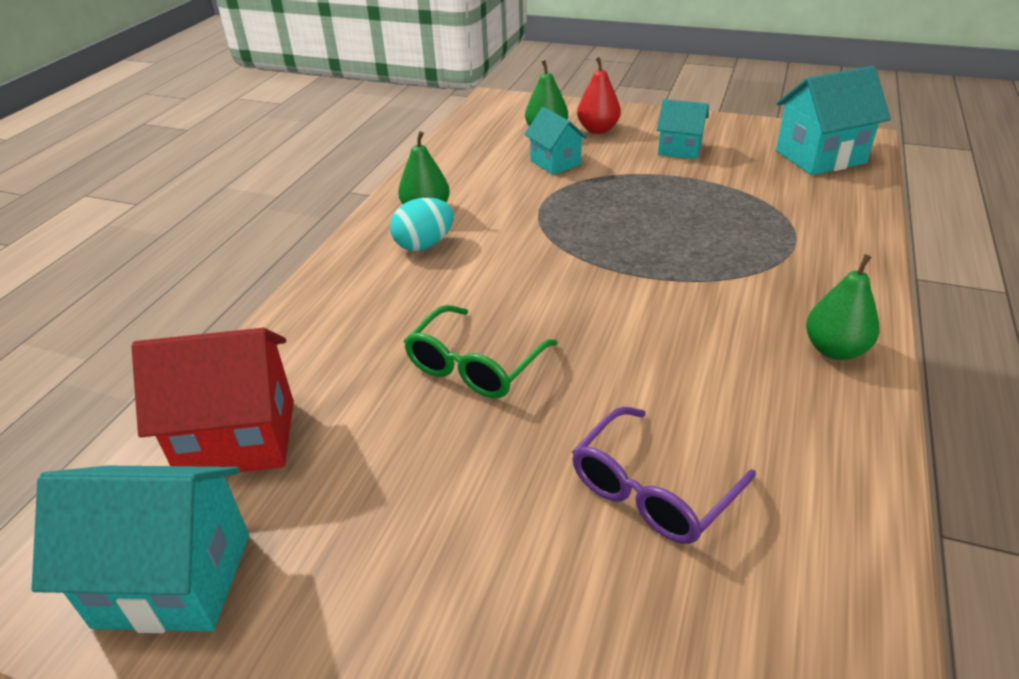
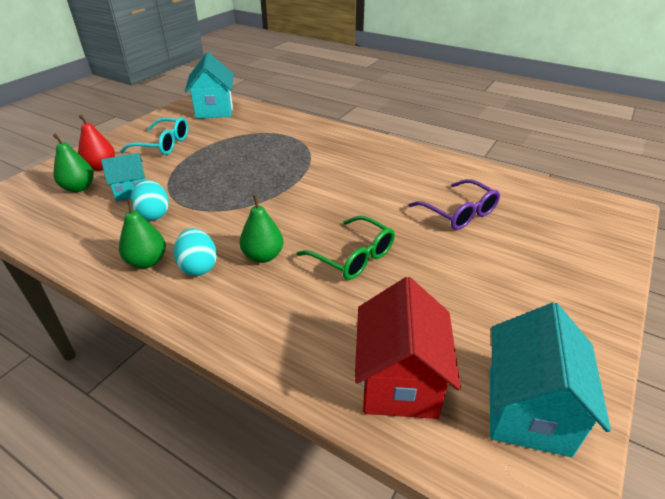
camera: 80 degrees left, 0 degrees up
(515, 189) = (153, 214): none -> turquoise egg
(679, 150) = (163, 144): turquoise house -> turquoise glasses
(835, 350) = (377, 148): green pear -> green pear (263, 256)

